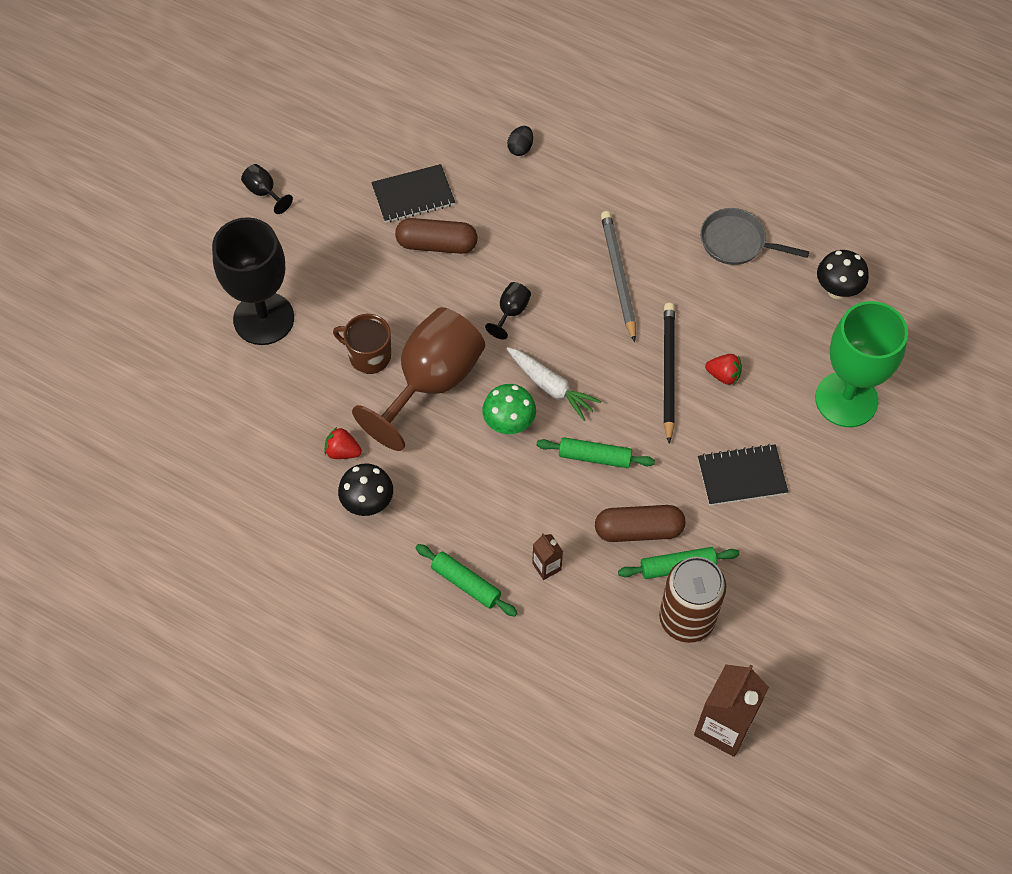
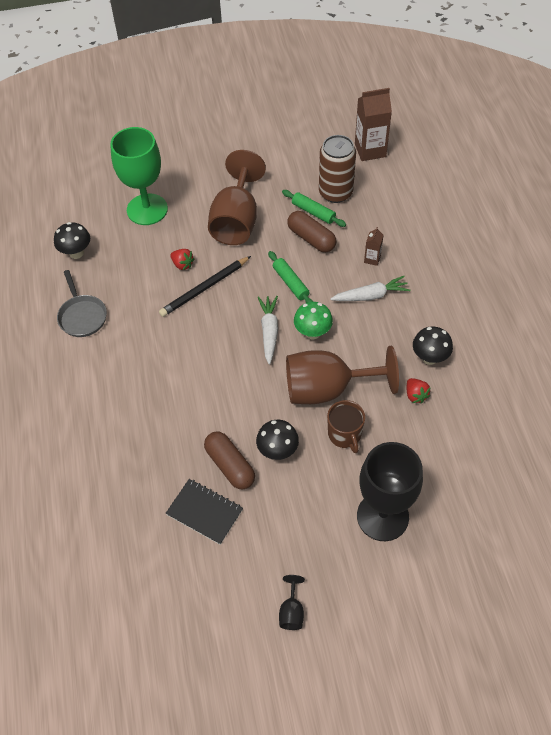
camera: 130 degrees left, 5 degrees down
(411, 290) = (277, 451): none -> black mushroom
(466, 583) = (419, 283): green rolling pin -> none
(499, 519) = (370, 295): none -> white carrot
(511, 312) = (240, 387): black goblet -> none
(520, 148) = (107, 480): black egg -> none
(618, 276) = (161, 354): grey pencil -> none
(723, 375) = (182, 264): red strawberry -> red strawberry turned 150 degrees clockwise
(741, 476) = (236, 220): black notebook -> brown goblet

